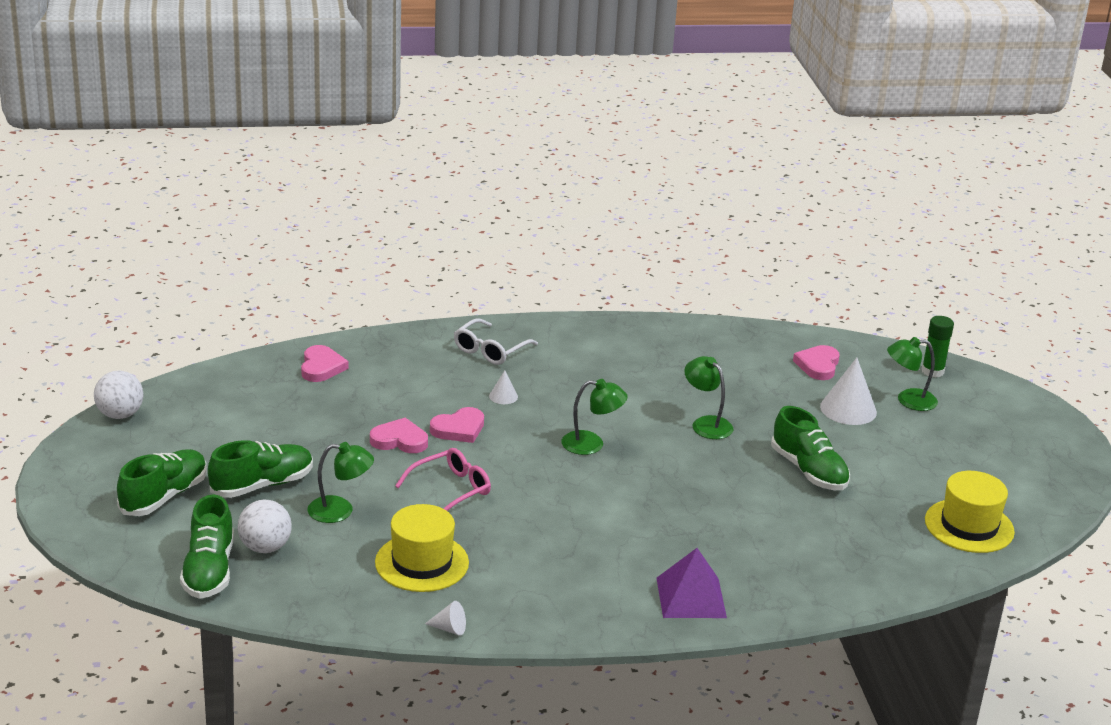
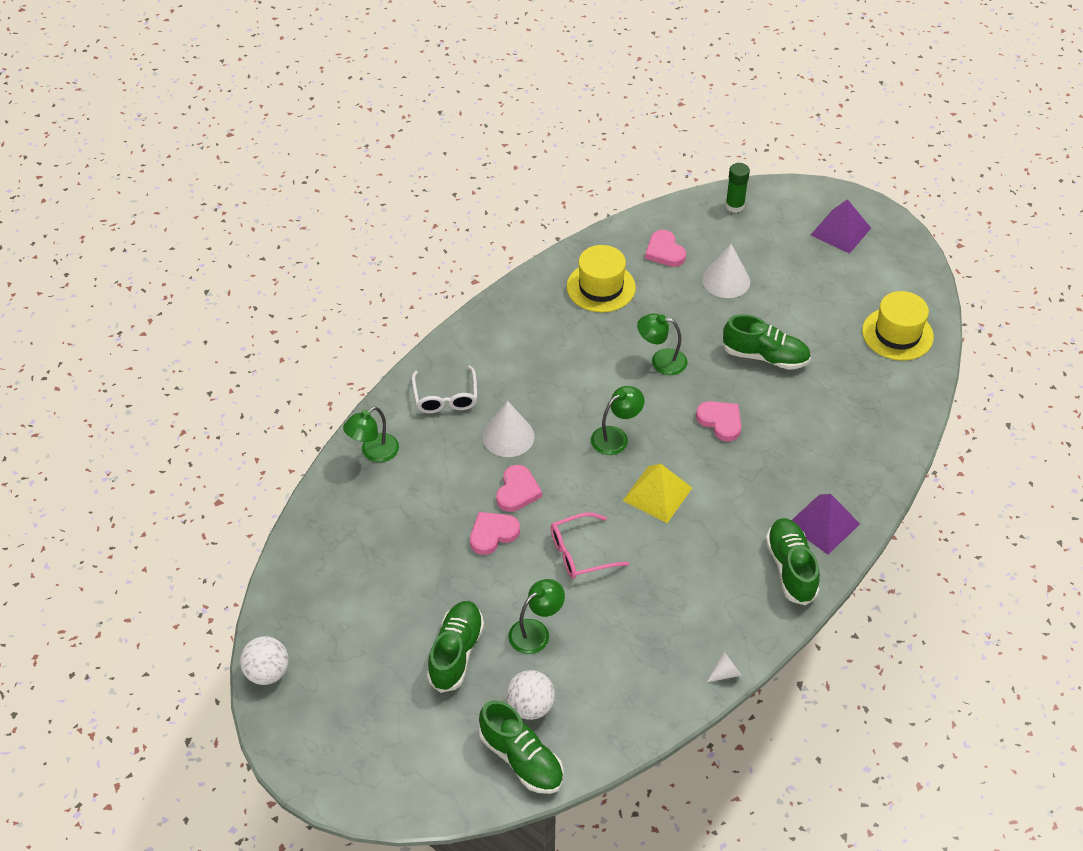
camera: 40 degrees left, 20 degrees up
(164, 496) = (404, 721): green shoe -> green shoe (791, 568)
(321, 367) = (351, 506): pink heart -> pink heart (720, 421)
(422, 563) = (642, 632): yellow hat -> yellow hat (601, 287)
(450, 490) = (581, 553): pink glasses -> pink glasses turned 120 degrees counterclockwise
(503, 396) = (508, 436): white cone -> white cone, size x1.97
(571, 495) = (657, 494): none -> yellow pyramid
(908, 400) = (750, 245): green lamp -> green lamp (373, 452)
(1017, 436) = (840, 231): none -> purple pyramid

